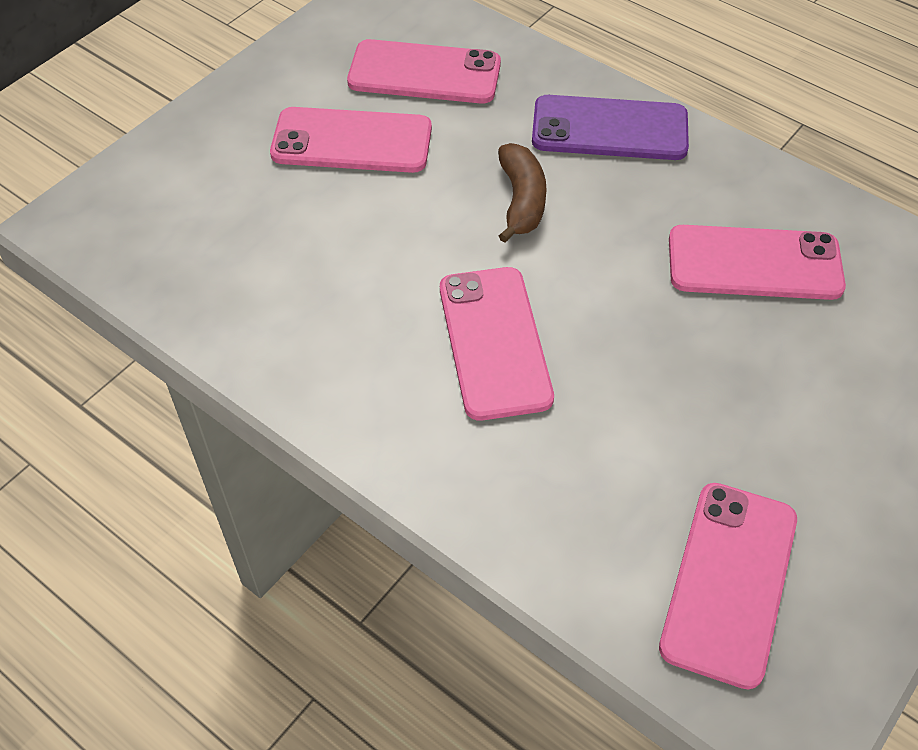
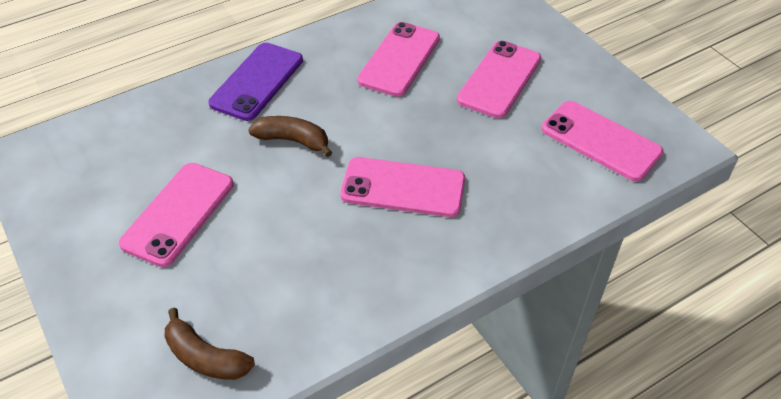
camera: 70 degrees left, 5 degrees down
(164, 238) = (205, 357): none -> brown banana
(424, 73) = (137, 155): pink phone -> pink phone (499, 79)

